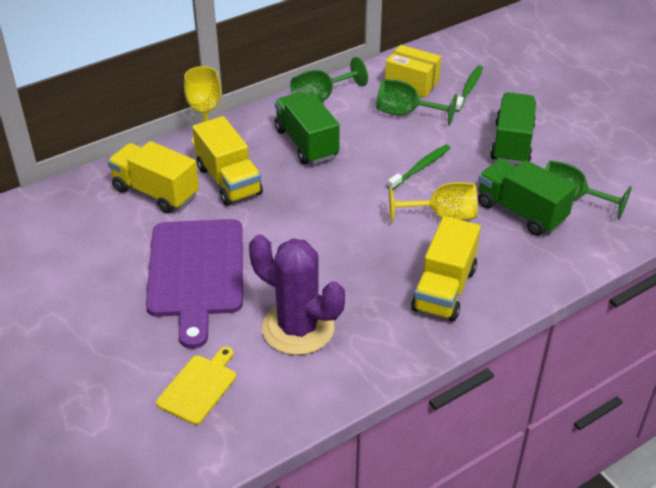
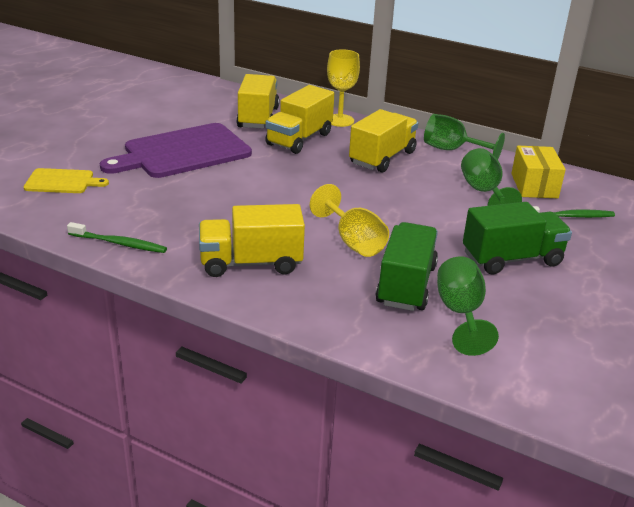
camera: 60 degrees right, 10 degrees down
(298, 328) = (150, 205): purple cactus -> none
(306, 143) = (382, 158): green truck -> yellow truck
(421, 167) = (412, 216): green toothbrush -> green toothbrush (119, 243)

